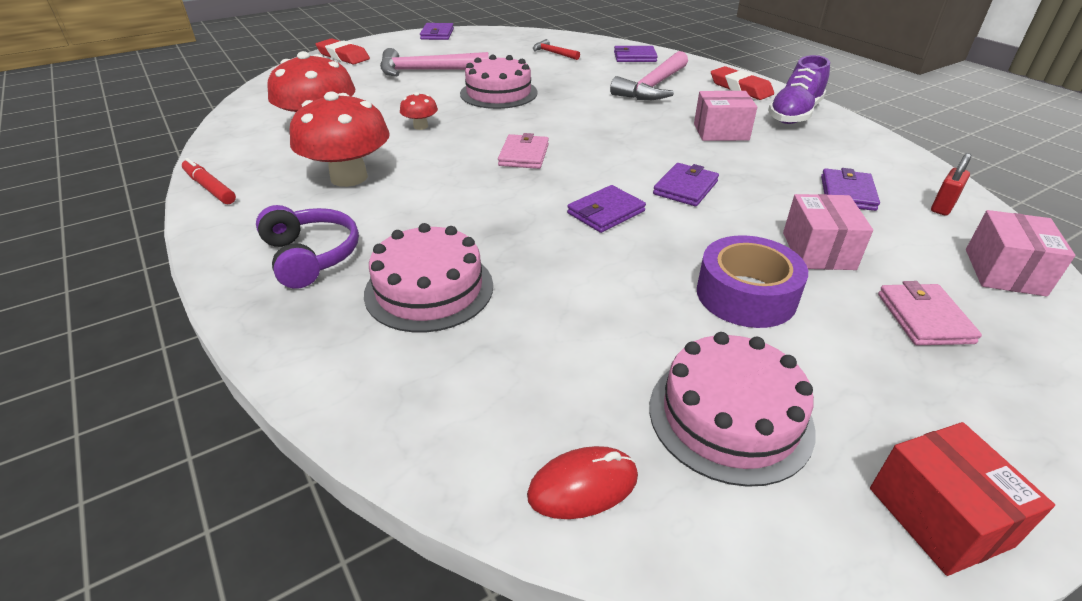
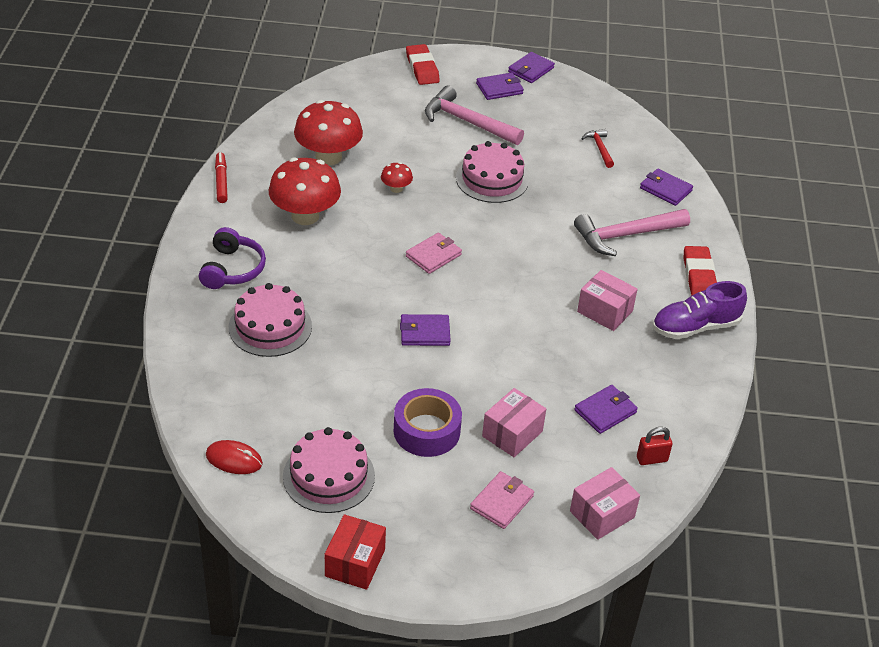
camera: 35 degrees right, 5 degrees up
(685, 188) = (502, 344): purple wallet -> purple wallet (499, 88)

